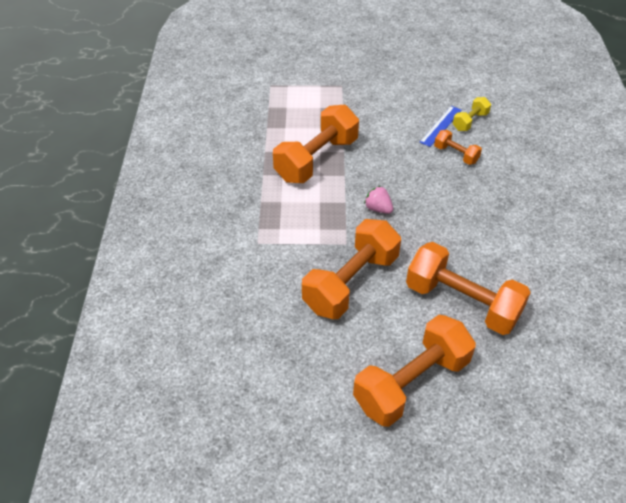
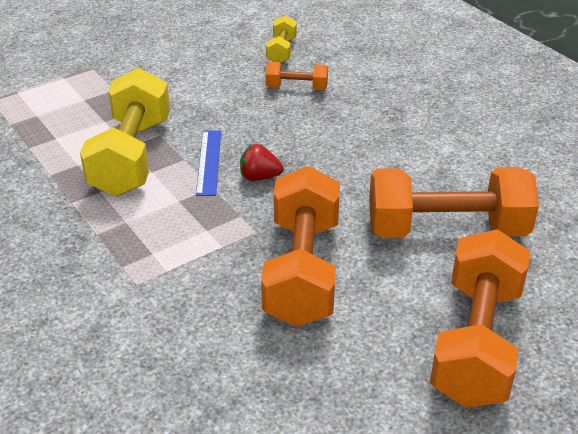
camera: 35 degrees left, 10 degrees down
(316, 159) = (131, 157): orange dumbbell -> yellow dumbbell
(378, 208) = (259, 177): pink strawberry -> red strawberry
(441, 126) = (253, 66): blue ruler -> blue ruler (209, 162)

